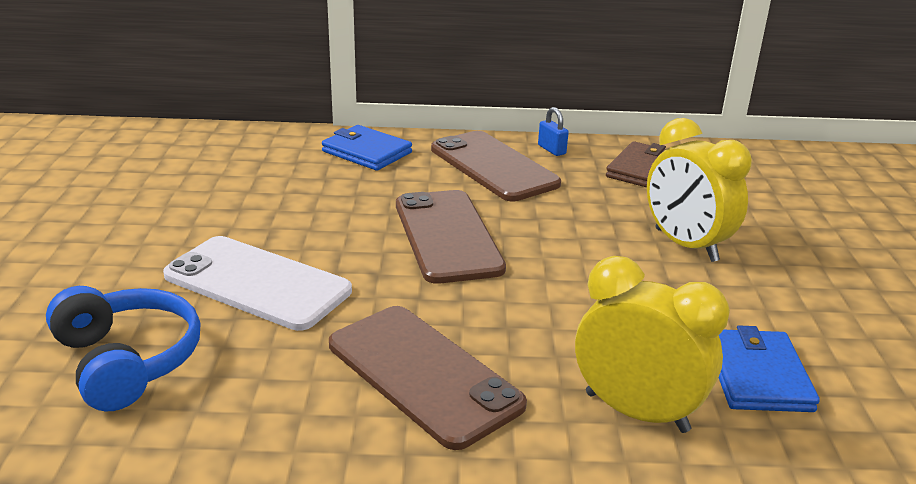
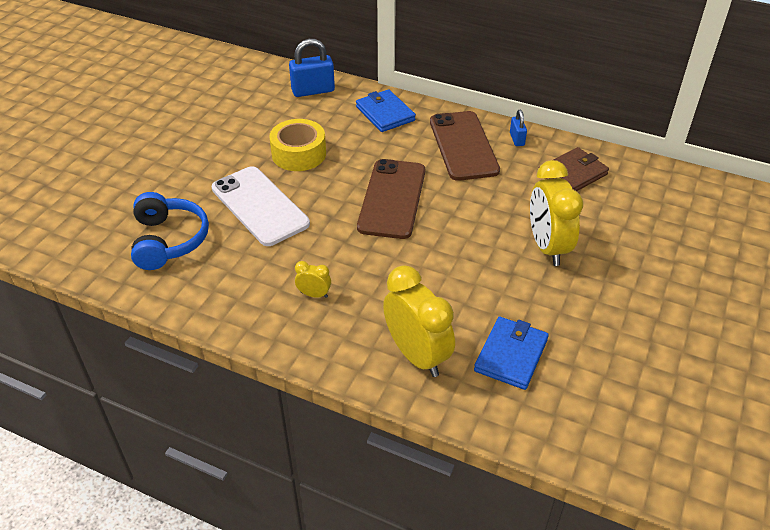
camera: 25 degrees right, 15 degrees up
(249, 145) = (313, 91): none -> blue padlock
(276, 213) = (299, 154): none -> yellow tape
(423, 374) = (314, 294): brown phone -> yellow clock

